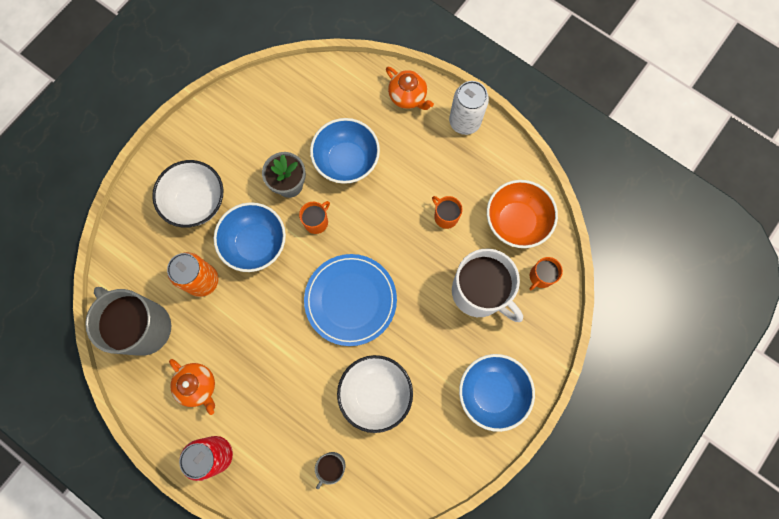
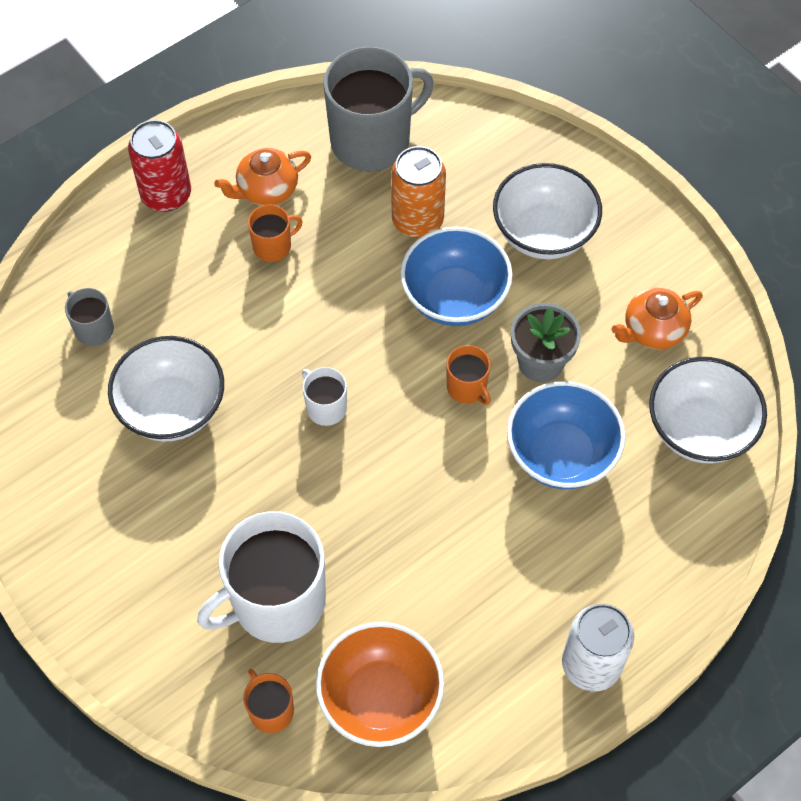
camera: 105 degrees right, 15 degrees down
(312, 92) = (699, 430): none -> white bowl
(350, 300) = (325, 407): blue plate -> white mug
(408, 96) = (661, 581): orange teapot -> orange teapot (653, 330)
(445, 216) = (422, 584): orange mug -> orange mug (273, 246)
(491, 392) = (112, 574): blue bowl -> none

